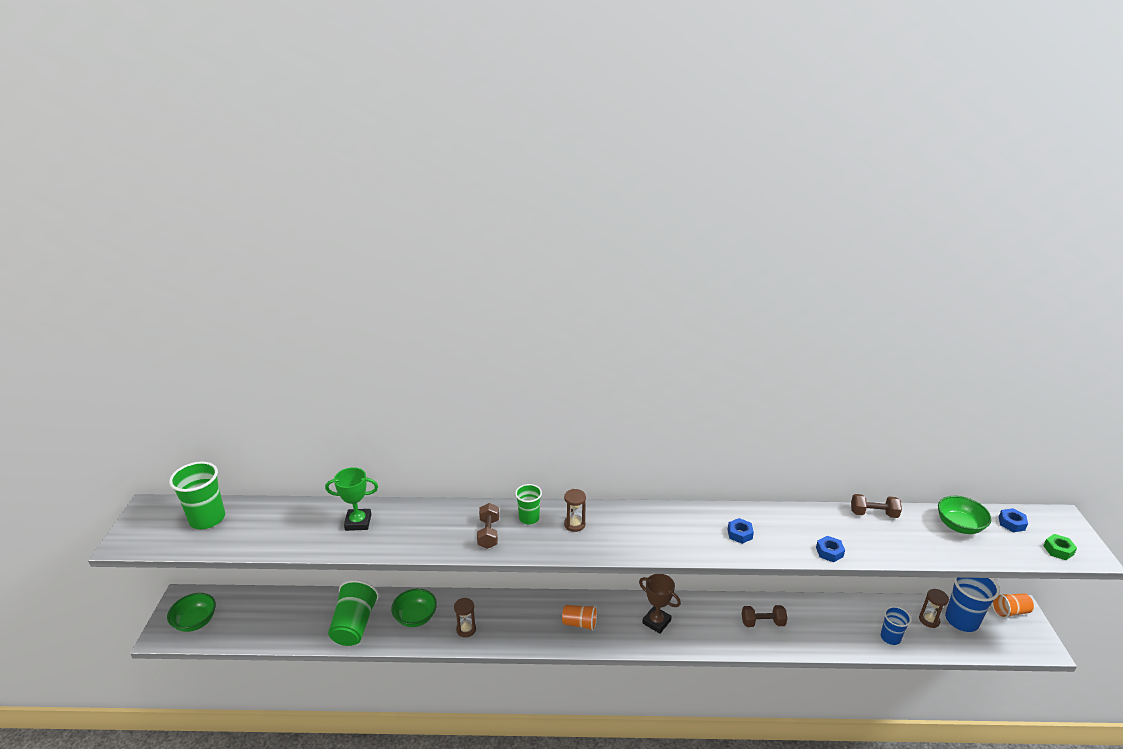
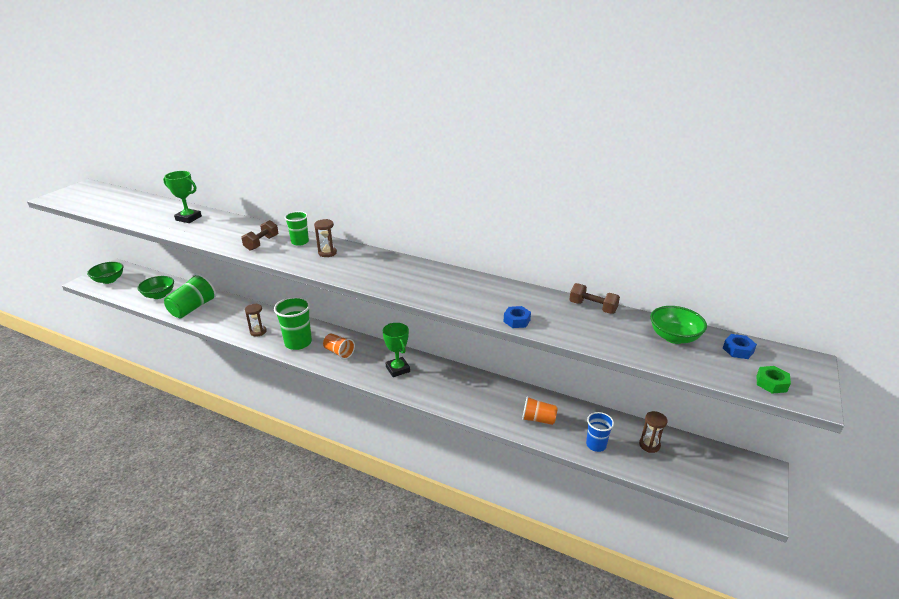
camera: 25 degrees right, 0 degrees up
(207, 519) = (108, 197): green cup -> green cup (298, 343)
(415, 617) = (233, 315): green bowl -> green bowl (159, 295)
(656, 622) = (398, 369): brown trophy -> green trophy
(739, 534) = (450, 289): blue nut -> none
(762, 623) = (485, 397): brown dumbbell -> none
(961, 620) = (685, 456): blue cup -> none
(1009, 611) = (747, 467): orange cup -> orange cup (538, 419)

